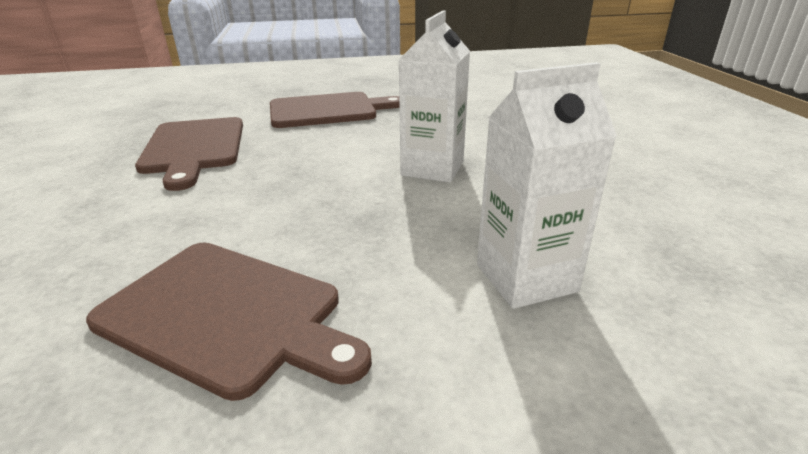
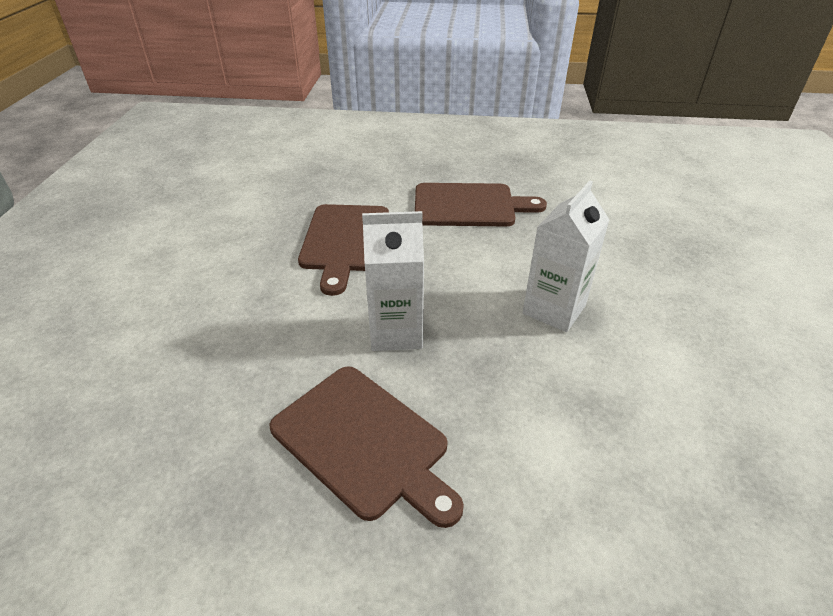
camera: 15 degrees right, 10 degrees up
(526, 278) = (603, 461): white carton -> white carton (396, 332)

